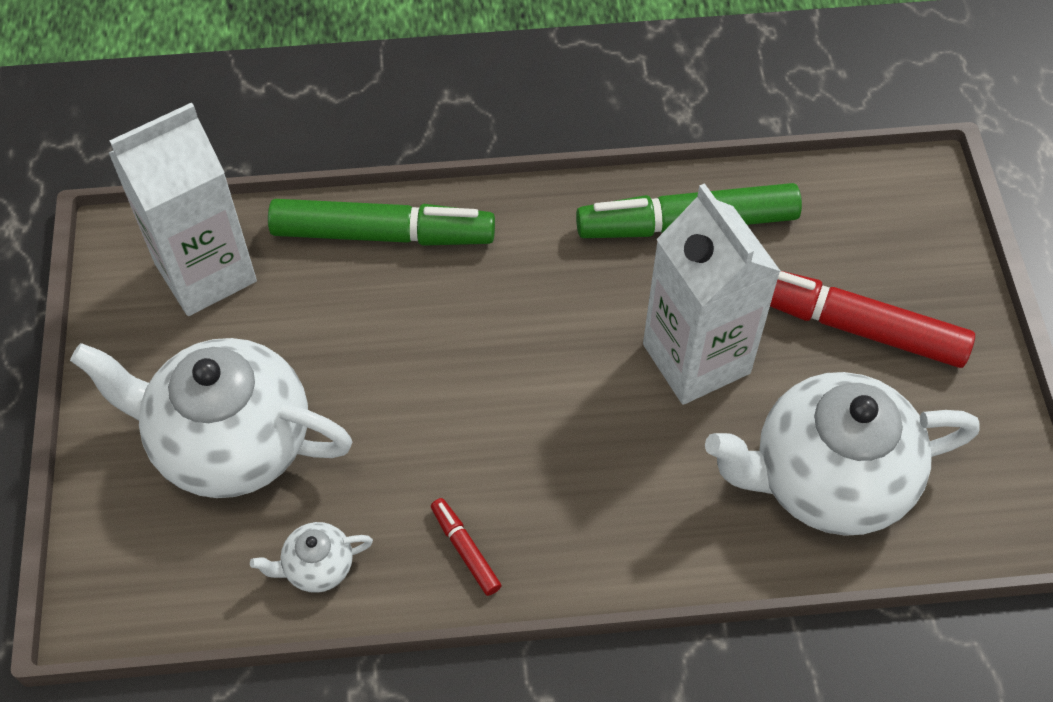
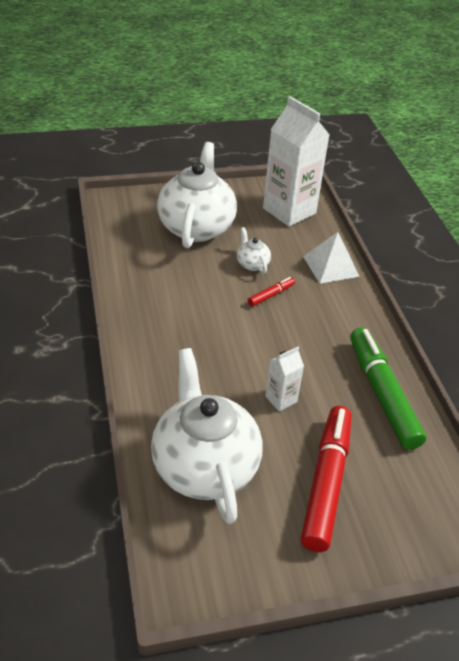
camera: 80 degrees right, 15 degrees down
(317, 567) = (133, 259): white teapot -> white teapot (252, 264)
(383, 234) = (330, 266): green marker -> white pyramid
(465, 550) = (145, 307): red marker -> red marker (271, 295)
(696, 358) = (281, 399): white carton -> white carton, size x0.46

